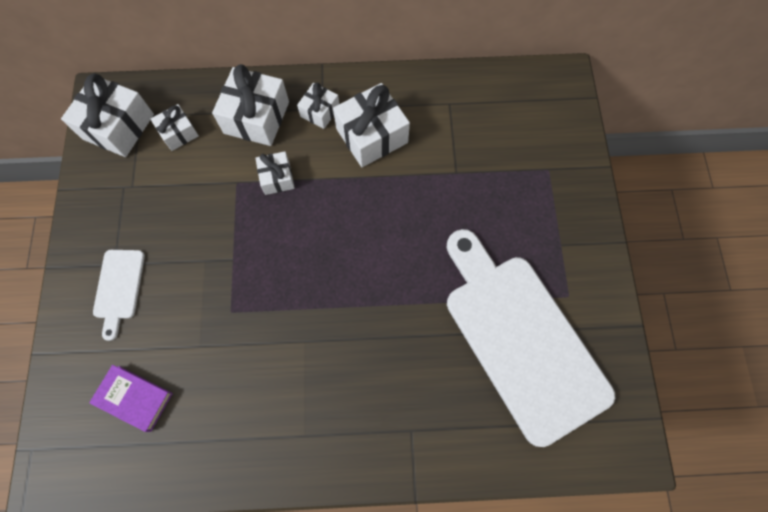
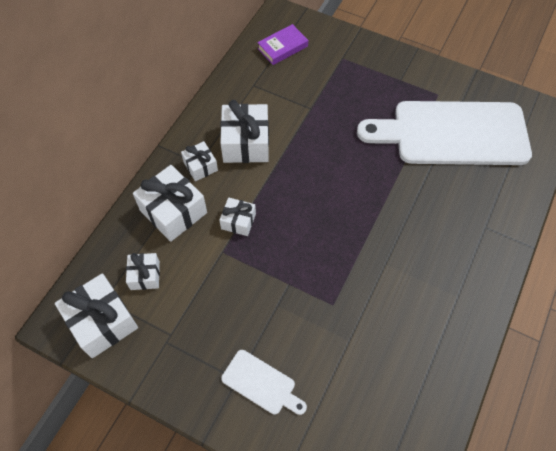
camera: 60 degrees left, 10 degrees down
(134, 398) = (367, 410): purple book -> purple book (282, 47)

